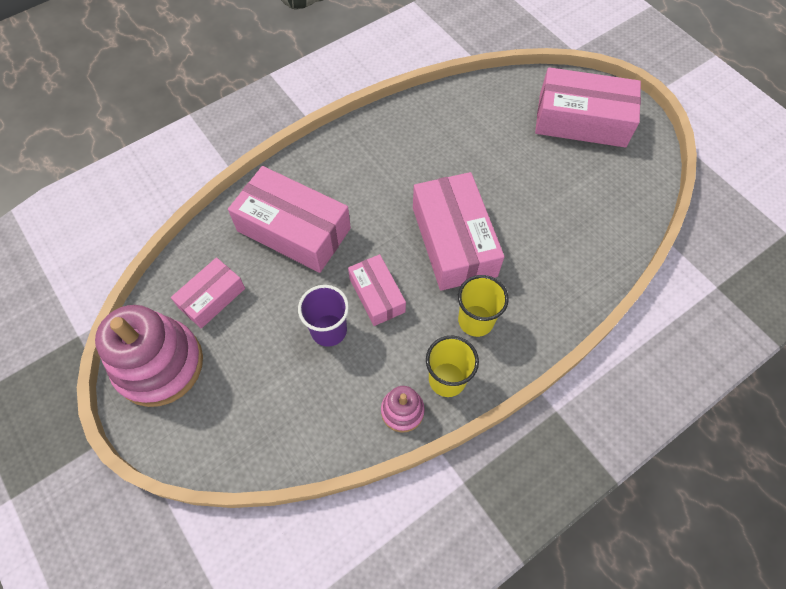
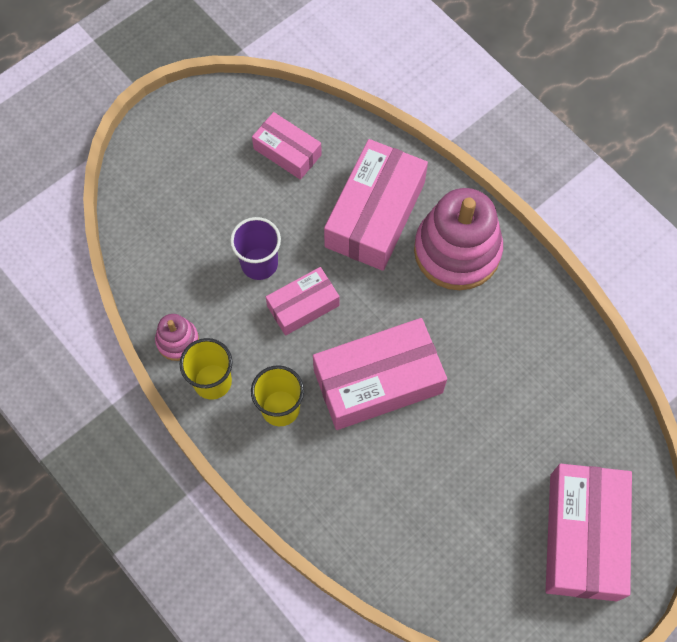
camera: 85 degrees right, 5 degrees up
(159, 364) = (214, 121): pink stacking toy -> pink stacking toy (457, 251)

